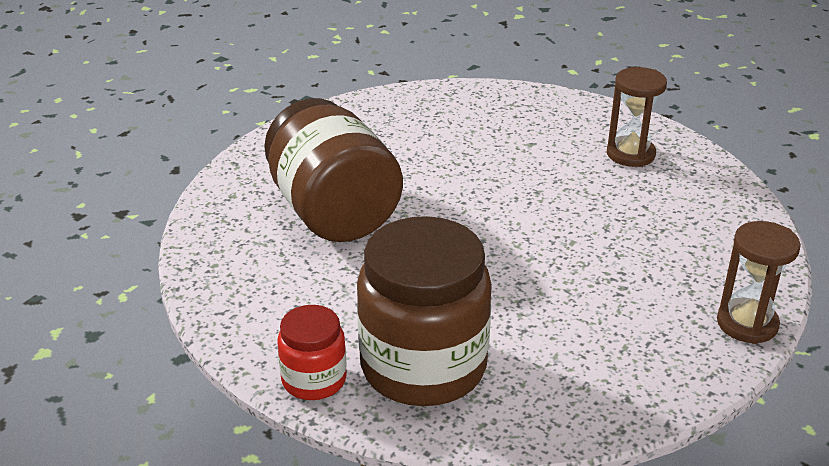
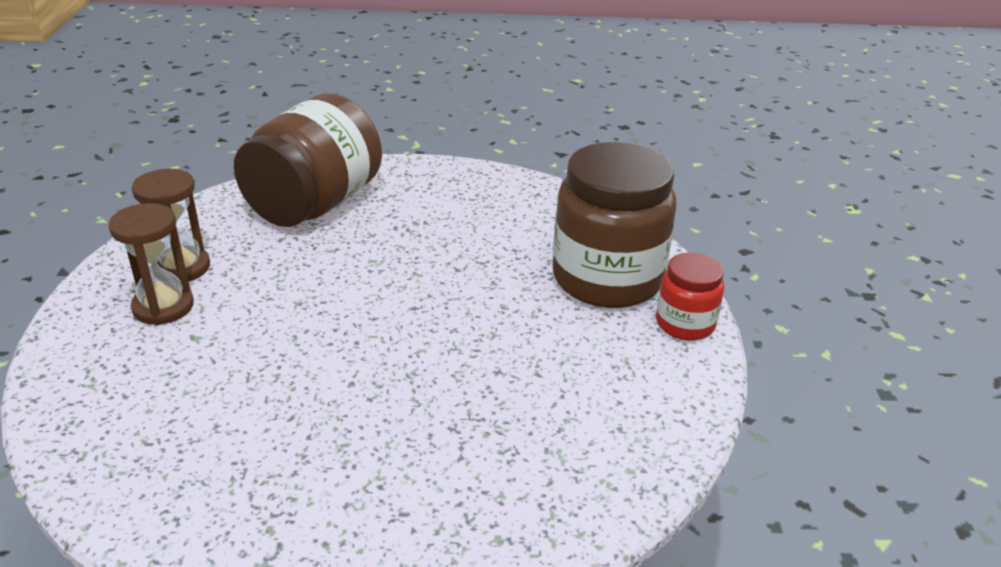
camera: 125 degrees left, 0 degrees up
(333, 212) = (455, 426): brown jar -> brown jar (315, 204)
(747, 324) = (411, 169): brown hourglass -> brown hourglass (163, 307)

